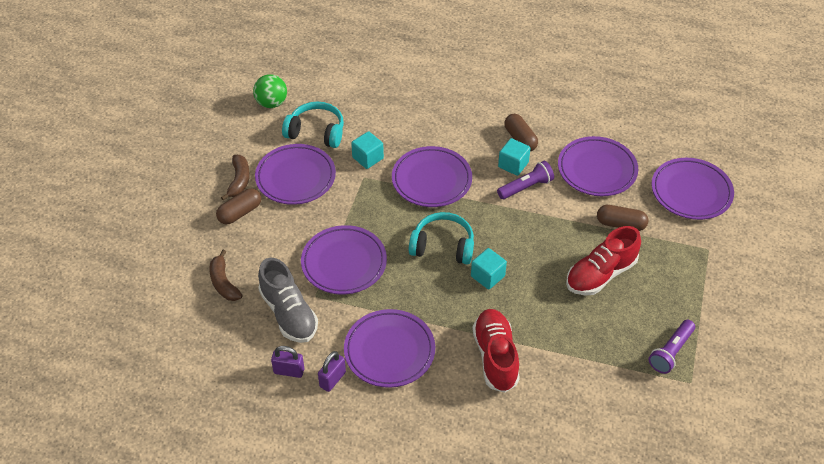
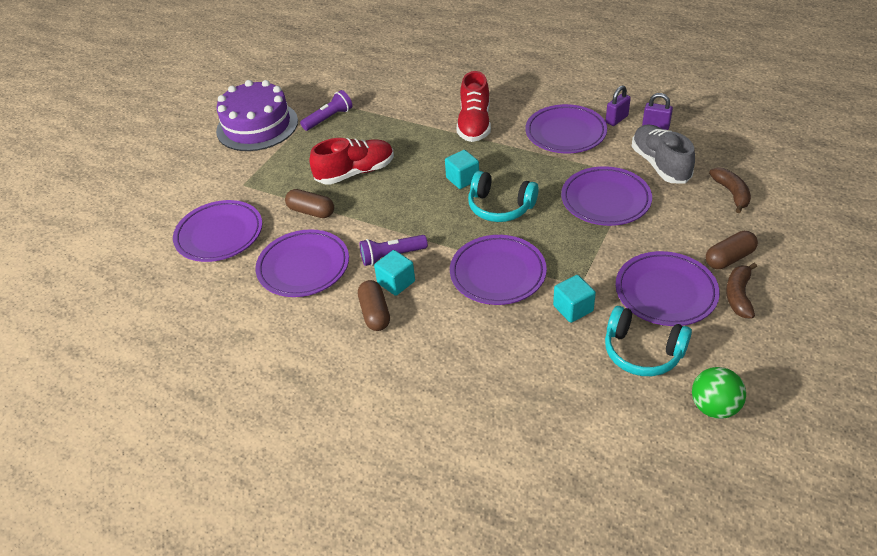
camera: 165 degrees left, 5 degrees down
(749, 332) = (257, 126): none -> purple cake

